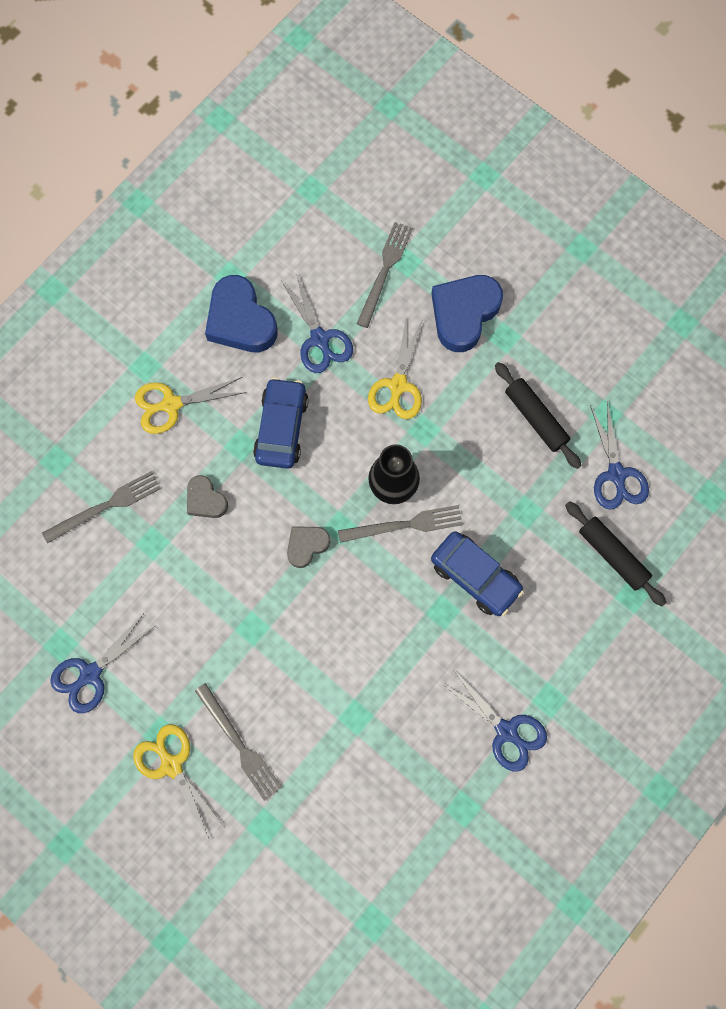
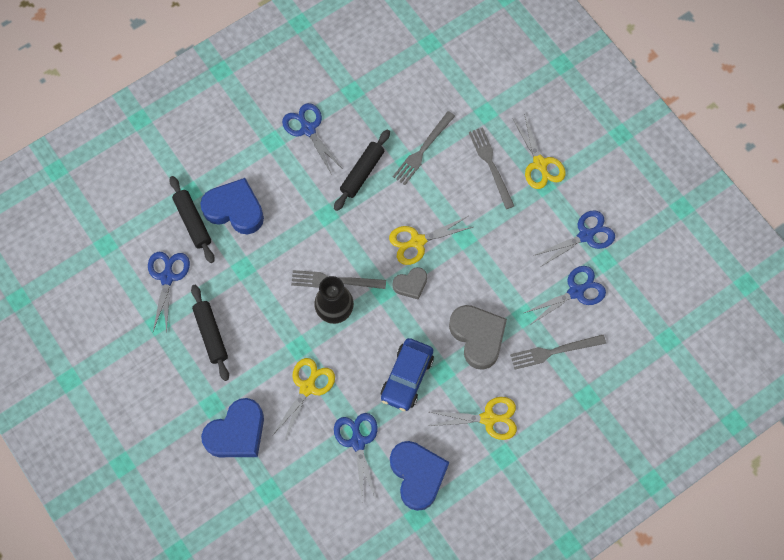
camera: 165 degrees left, 5 degrees down
(91, 591) = (576, 292): none -> blue scissors
(205, 500) = (478, 337): grey heart -> grey heart, size x1.79
(312, 606) = (417, 241): none -> yellow scissors
(385, 271) = (288, 487): grey fork -> grey fork (422, 150)
(412, 685) = (362, 173): none -> black rolling pin
(475, 576) = (295, 232): blue car -> none
(565, 587) = (235, 209): none -> blue heart

